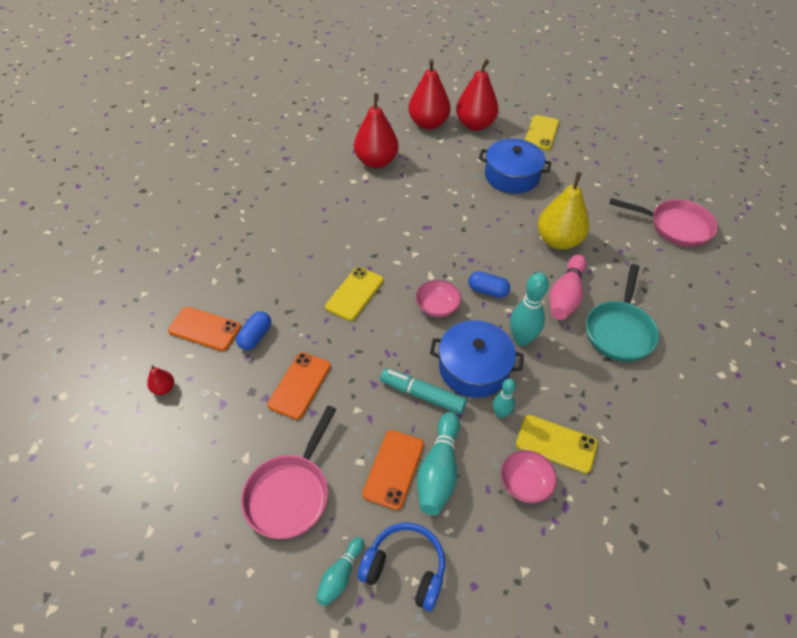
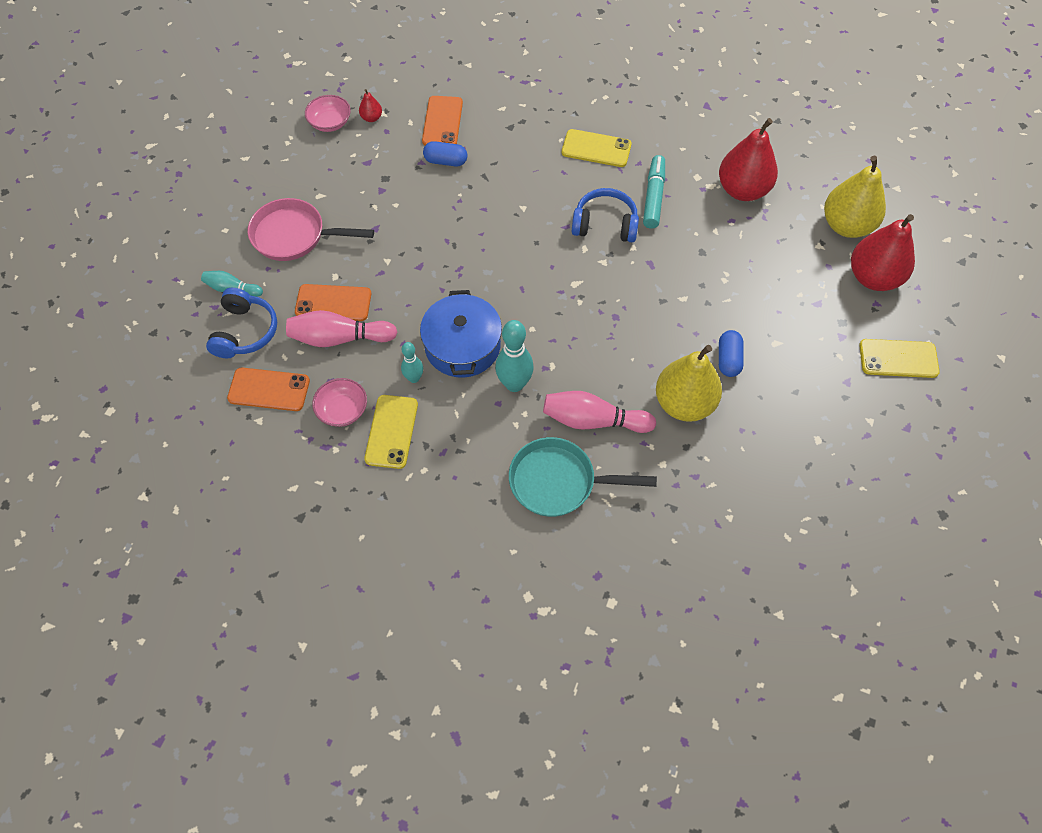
camera: 75 degrees right, 10 degrees up
(299, 385) = (401, 210): orange phone -> orange phone (269, 389)
(354, 293) = (525, 222): yellow phone -> yellow phone (596, 148)
(377, 243) = (605, 225): none -> blue headphones
(422, 395) = (417, 308): turquoise marker -> turquoise marker (653, 197)
(428, 124) = (846, 225): red pear -> yellow pear
(437, 306) = (533, 298): pink bowl -> pink bowl (330, 122)
(439, 471) = (339, 338): turquoise bowling pin -> pink bowling pin
(487, 291) = (573, 341): blue capsule -> blue capsule (728, 359)
(511, 176) = (785, 336): blue pot -> none
(675, 226) = (771, 542): pink pan -> none

